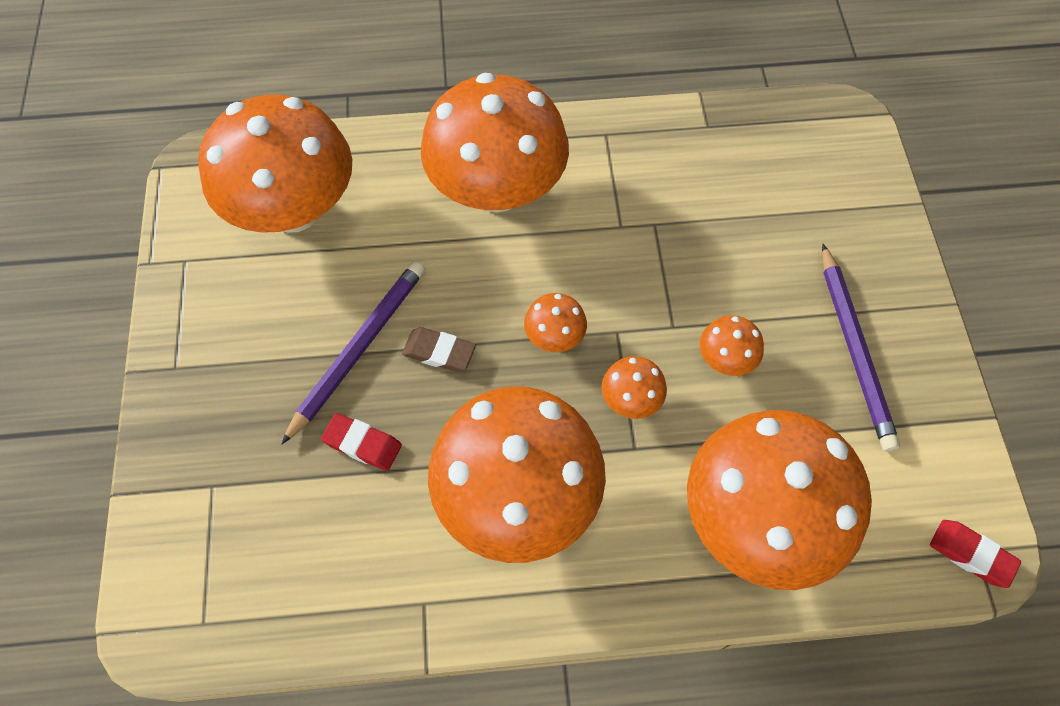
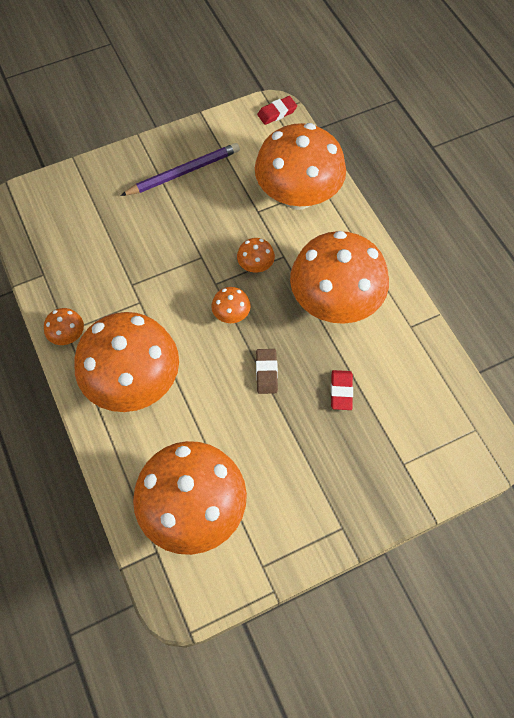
camera: 110 degrees left, 0 degrees up
(358, 349) = (283, 419): purple pencil -> none
(725, 359) = (212, 228): orange mushroom -> orange mushroom (68, 335)
(971, 554) = (277, 113): red eraser -> red eraser turned 45 degrees clockwise

